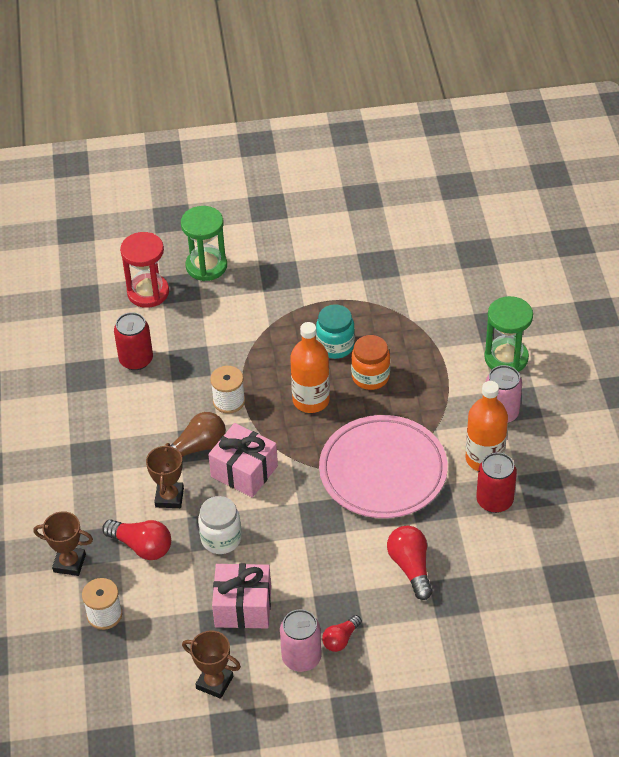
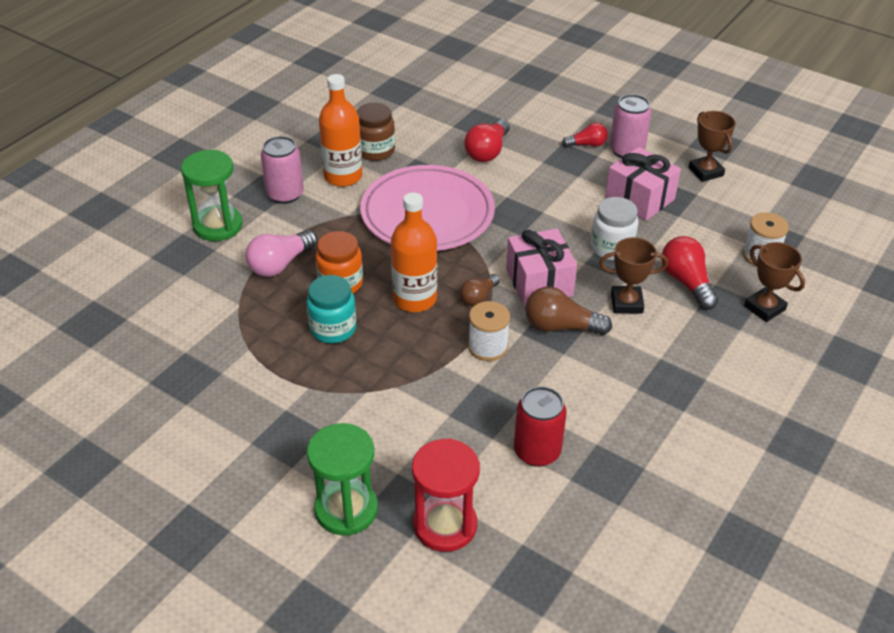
camera: 140 degrees left, 5 degrees down
(169, 497) = (626, 303): brown trophy -> brown trophy turned 45 degrees clockwise
(272, 431) = (478, 297): none -> brown light bulb
(426, 362) = (280, 264): none -> pink light bulb
(494, 501) = (375, 151): red can -> brown jar

